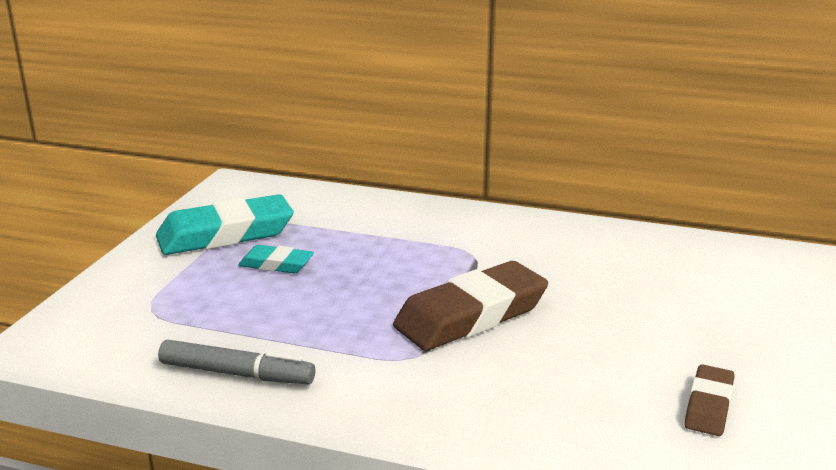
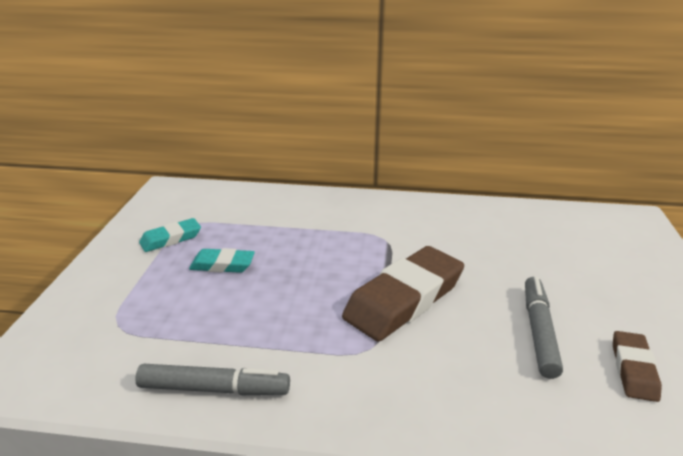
camera: 10 degrees left, 5 degrees up
(225, 234) = (171, 239): turquoise eraser -> turquoise eraser, size x0.52
(615, 360) = (538, 331): none -> grey marker

